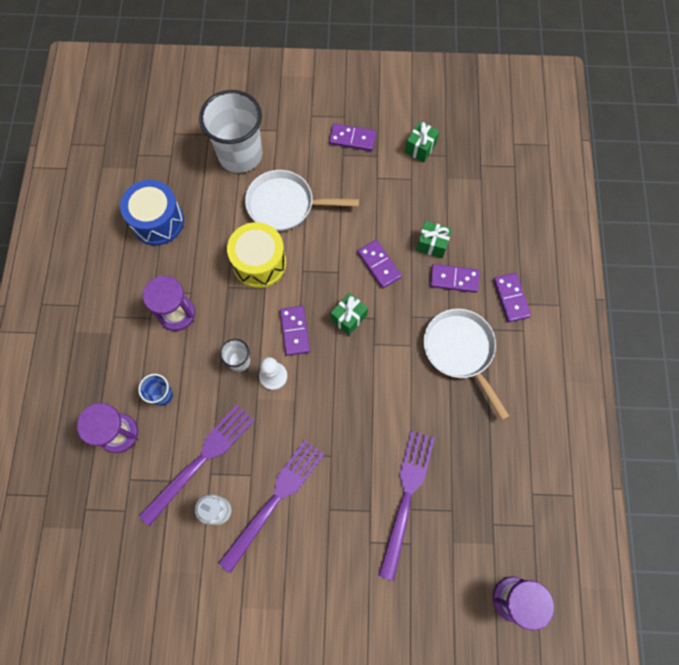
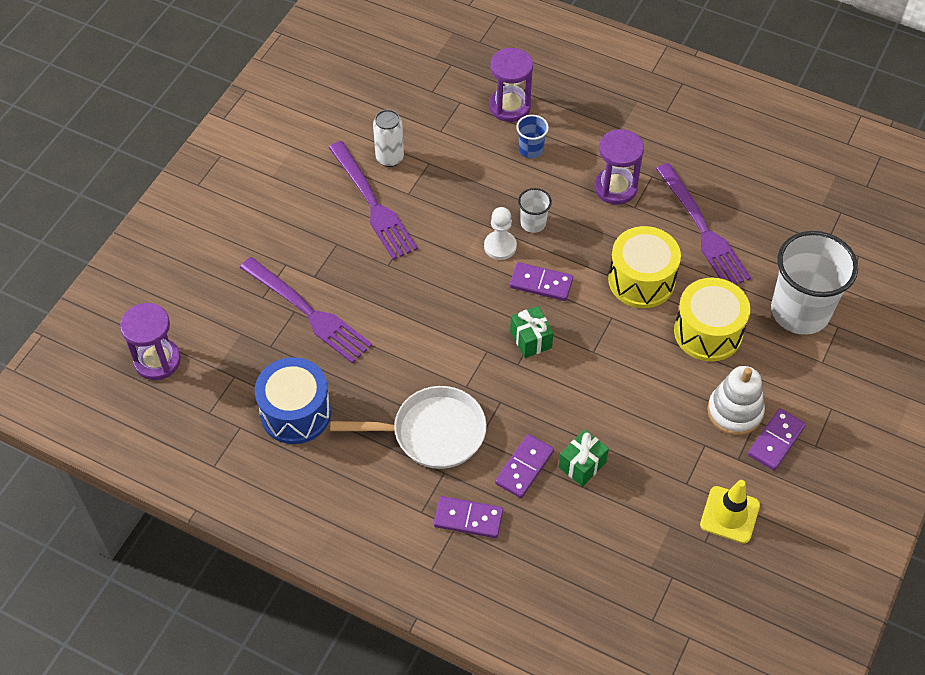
camera: 115 degrees right, 15 degrees down
(157, 221) = (739, 204): blue drum -> blue drum (295, 413)
(202, 459) = (447, 161): purple fork -> purple fork (703, 230)
(285, 205) = (708, 332): white pan -> yellow drum
(342, 168) = (734, 411): none -> white stacking toy
(379, 265) = (582, 396): purple domino -> none
(420, 148) = (729, 515): green gift -> yellow traffic cone

